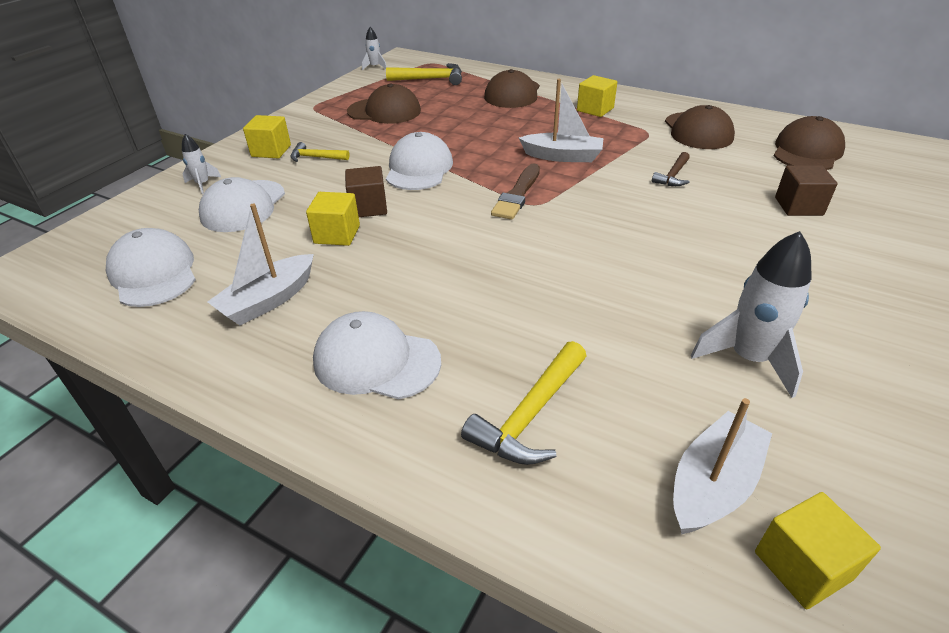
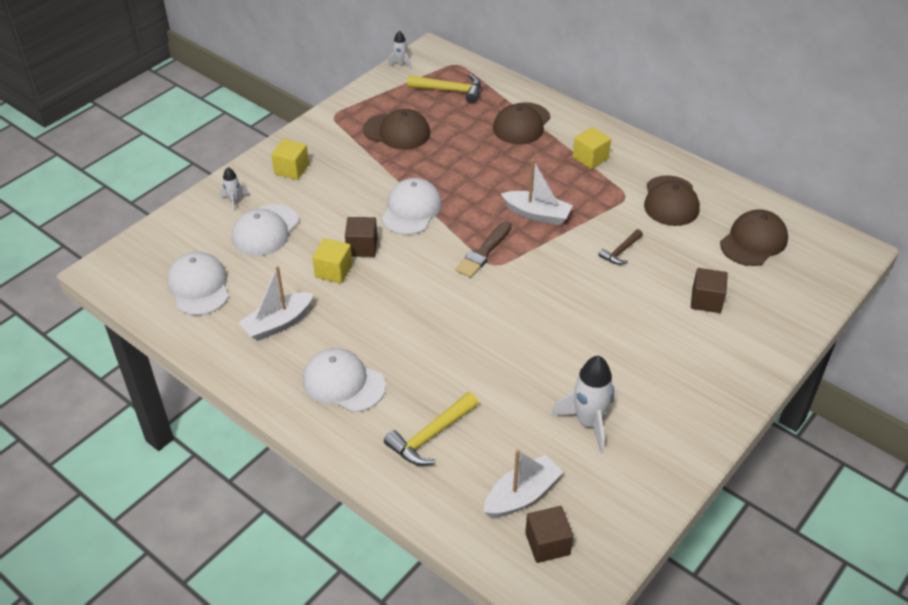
camera: 10 degrees right, 5 degrees up
(316, 157) = (328, 183): yellow hammer -> none
(802, 566) = (547, 544): yellow cube -> brown cube

